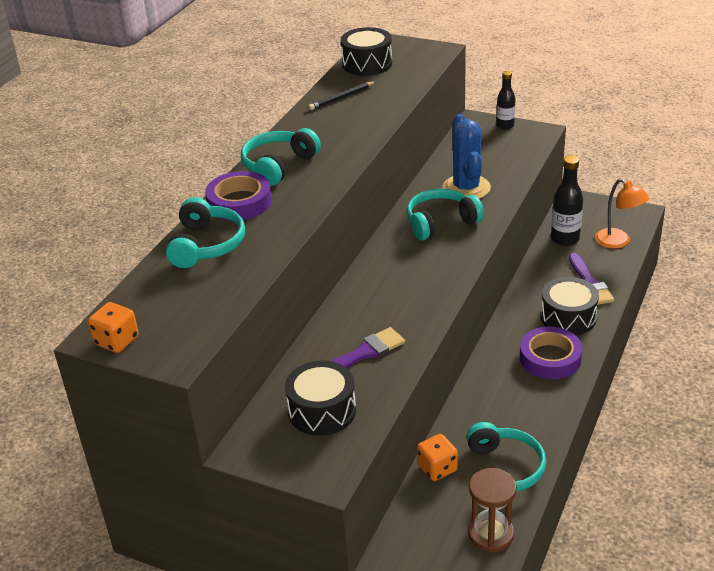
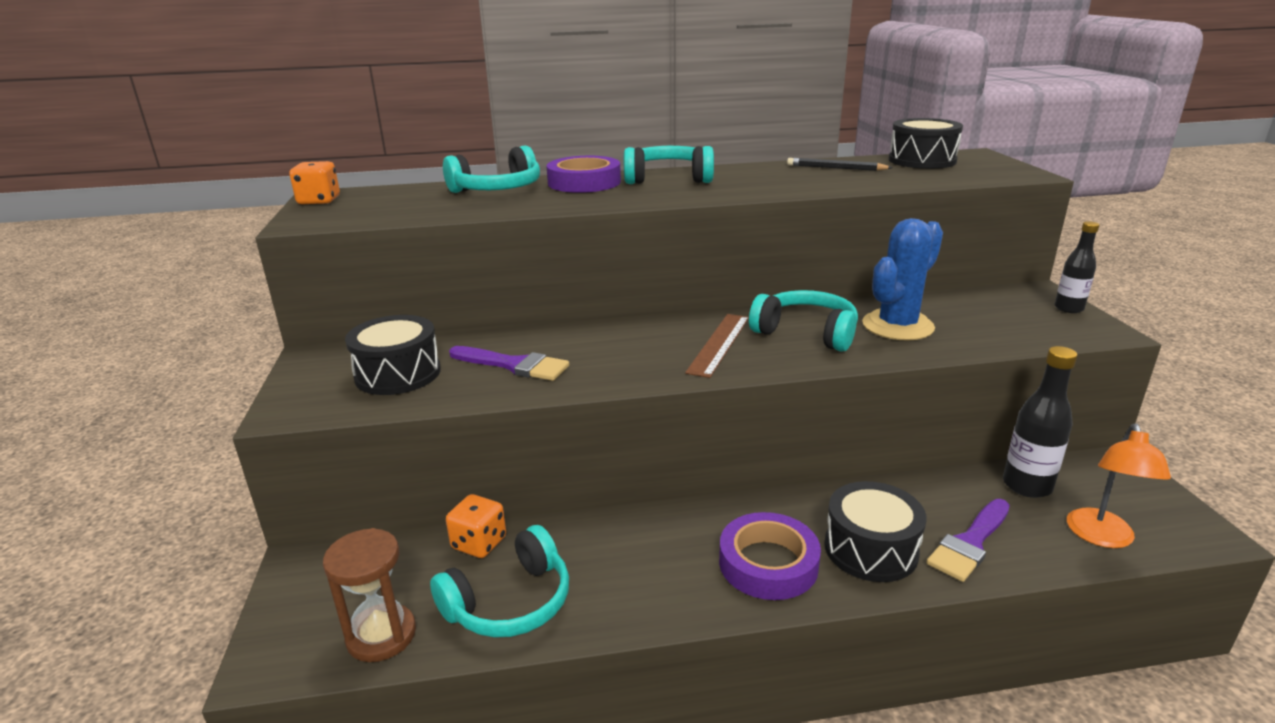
camera: 55 degrees right, 10 degrees down
(421, 260) = (719, 344): none -> brown ruler

